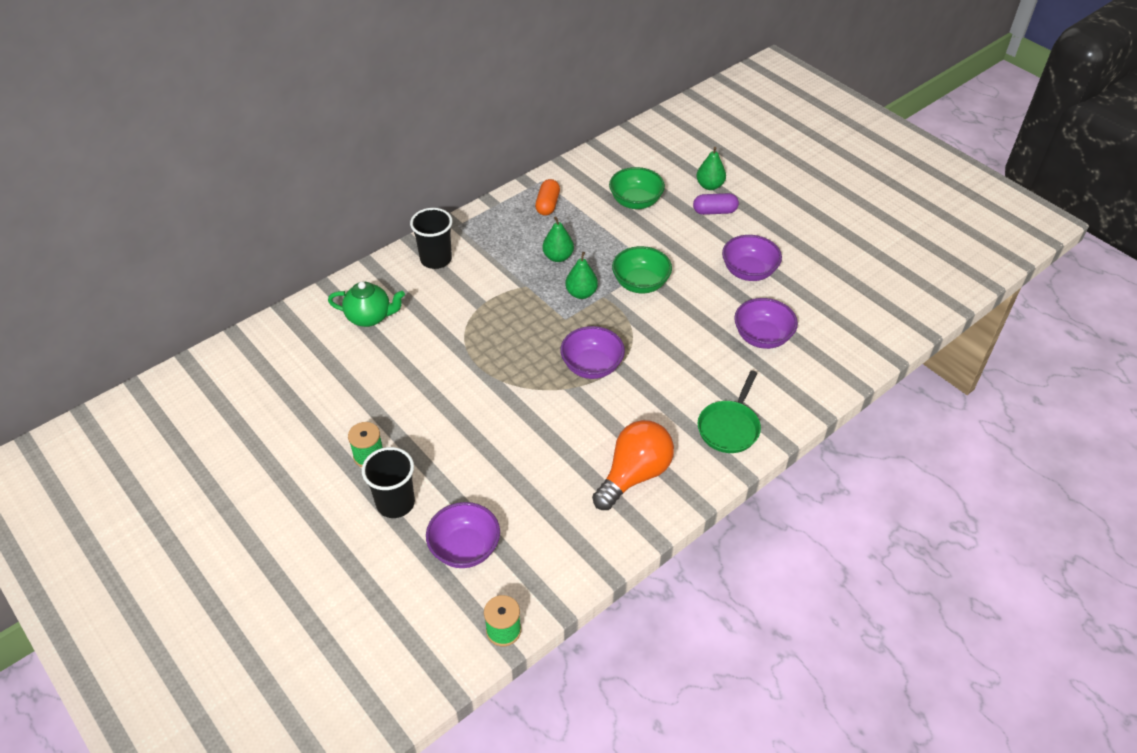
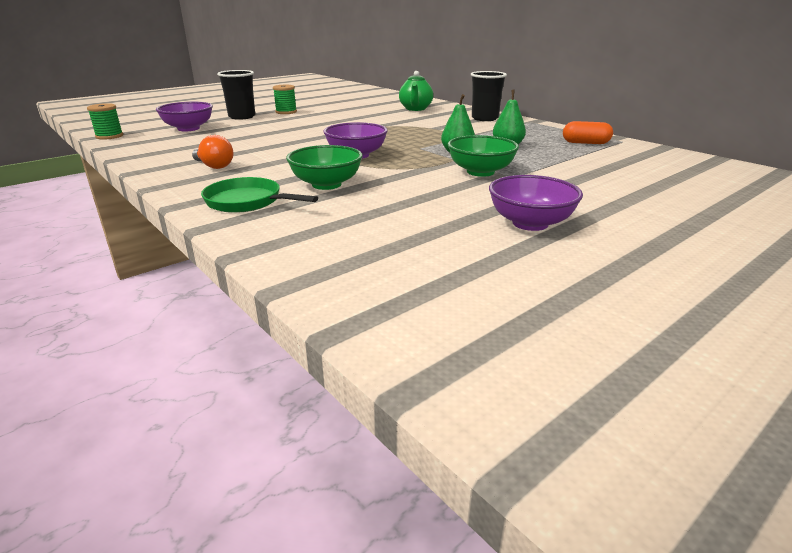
camera: 90 degrees right, 20 degrees down
(634, 475) = (214, 166): orange light bulb -> orange light bulb, size x0.58
(635, 202) = (627, 172): green bowl -> green bowl (326, 184)
(709, 186) = (710, 208): green pear -> none
(714, 211) = (651, 208): purple capsule -> none
(762, 337) = (395, 225): purple bowl -> none

